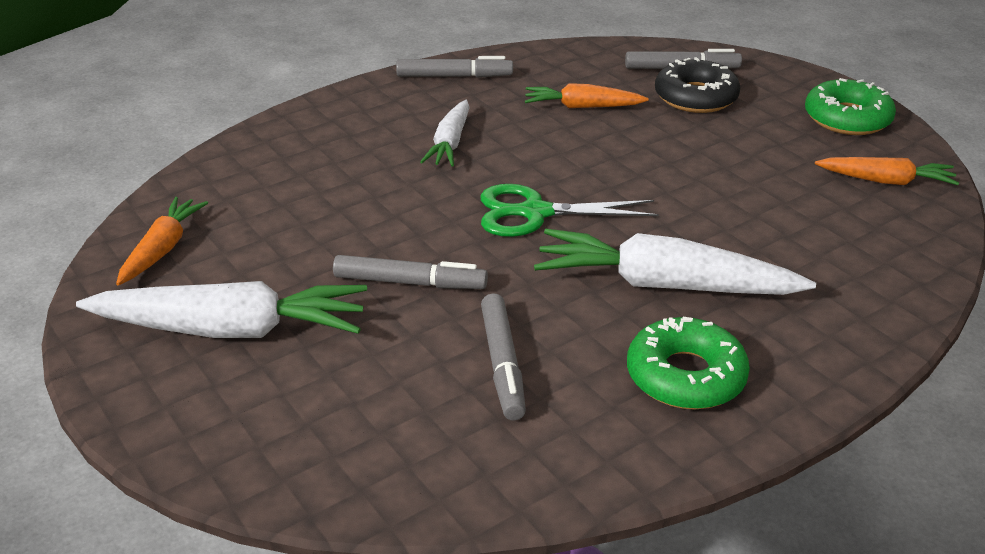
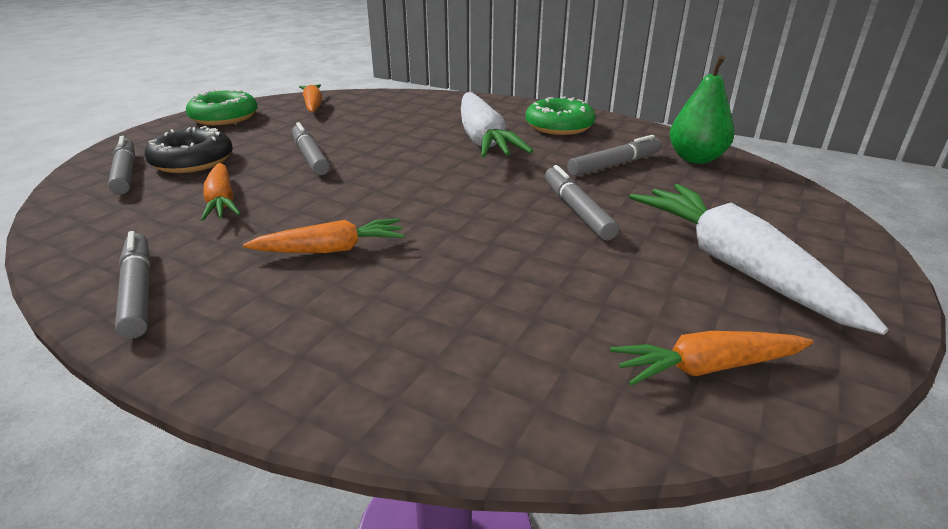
camera: 115 degrees left, 5 degrees down
(450, 143) = (331, 249): white carrot -> orange carrot
(467, 456) = (695, 159): none -> green pear
(533, 213) = (433, 187): green scissors -> none
(671, 157) = (310, 157): none -> grey marker

